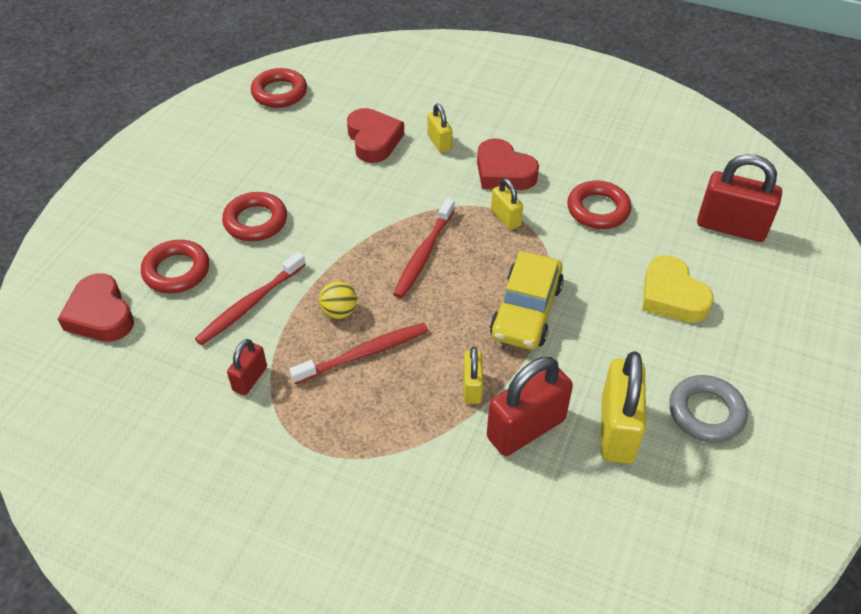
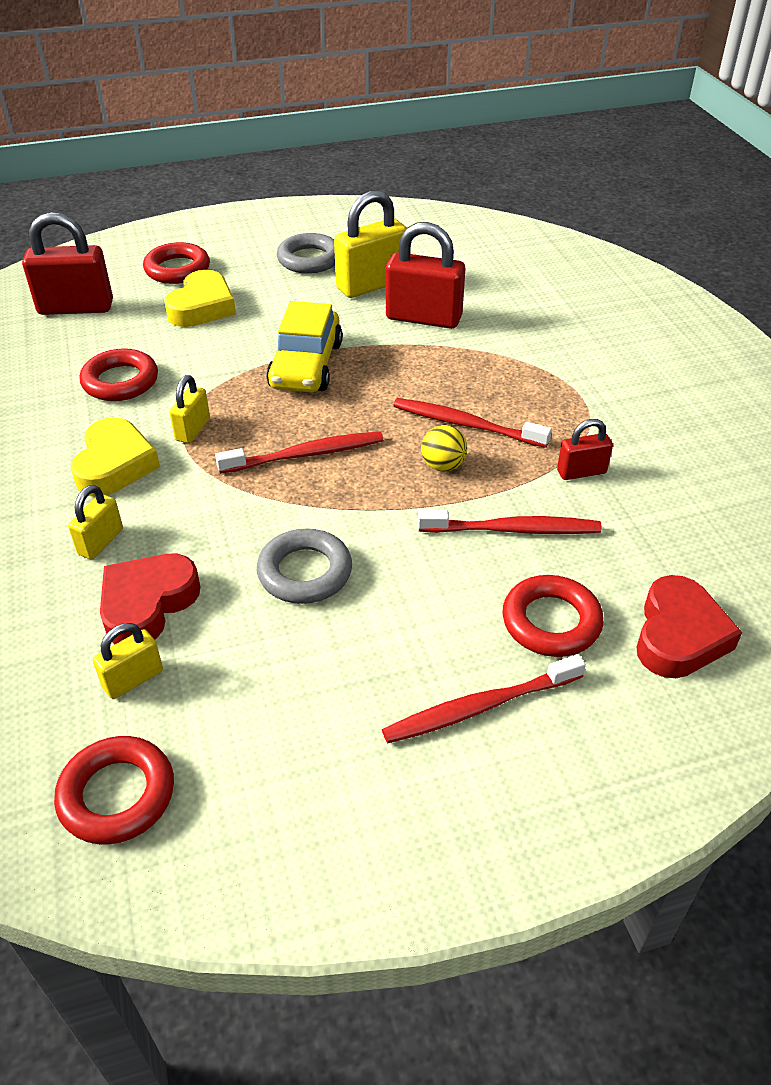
camera: 130 degrees left, 5 degrees down
(173, 211) = (478, 707): none -> red toothbrush
(255, 221) = (404, 612): red ring -> red ring (177, 269)
(327, 201) = (305, 572): none -> grey ring
(472, 387) = (421, 356): yellow padlock -> yellow padlock (133, 679)
(503, 172) = (115, 465): red heart -> yellow heart
(526, 311) = (306, 365): yellow car -> yellow car turned 120 degrees clockwise
(731, 227) = (76, 307): red padlock -> red padlock turned 75 degrees counterclockwise

